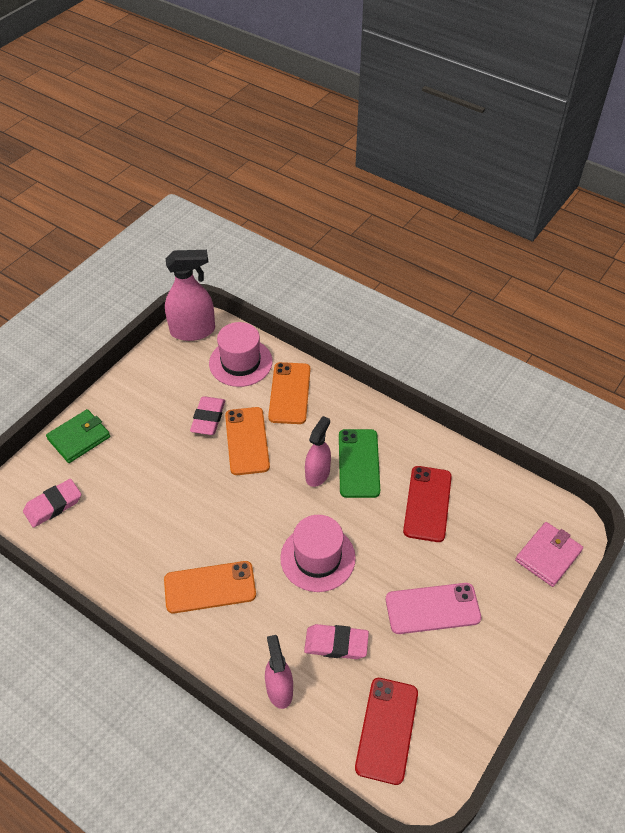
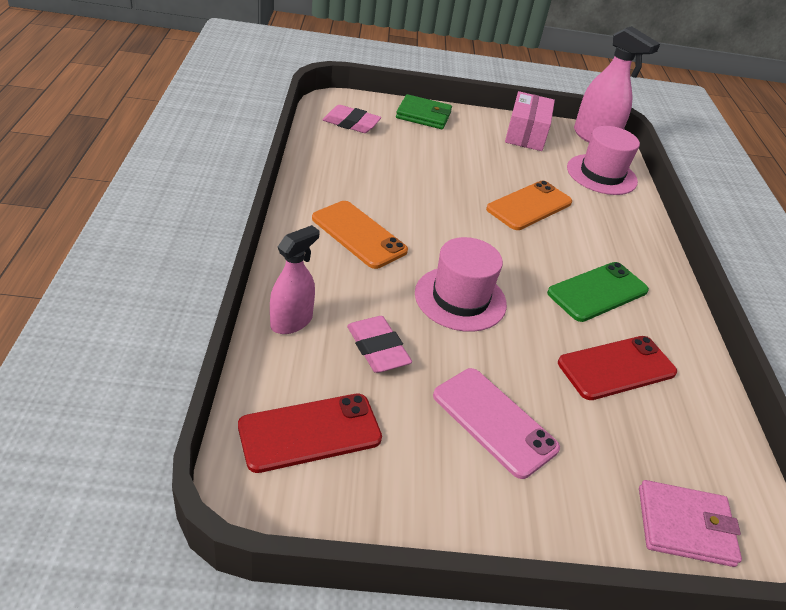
camera: 50 degrees right, 10 degrees down
(156, 377) = (526, 134): none -> pink box
(208, 418) = (523, 175): pink eraser -> none
(289, 393) = (611, 215): orange phone -> none
(317, 474) = (550, 265): pink spray bottle -> none

